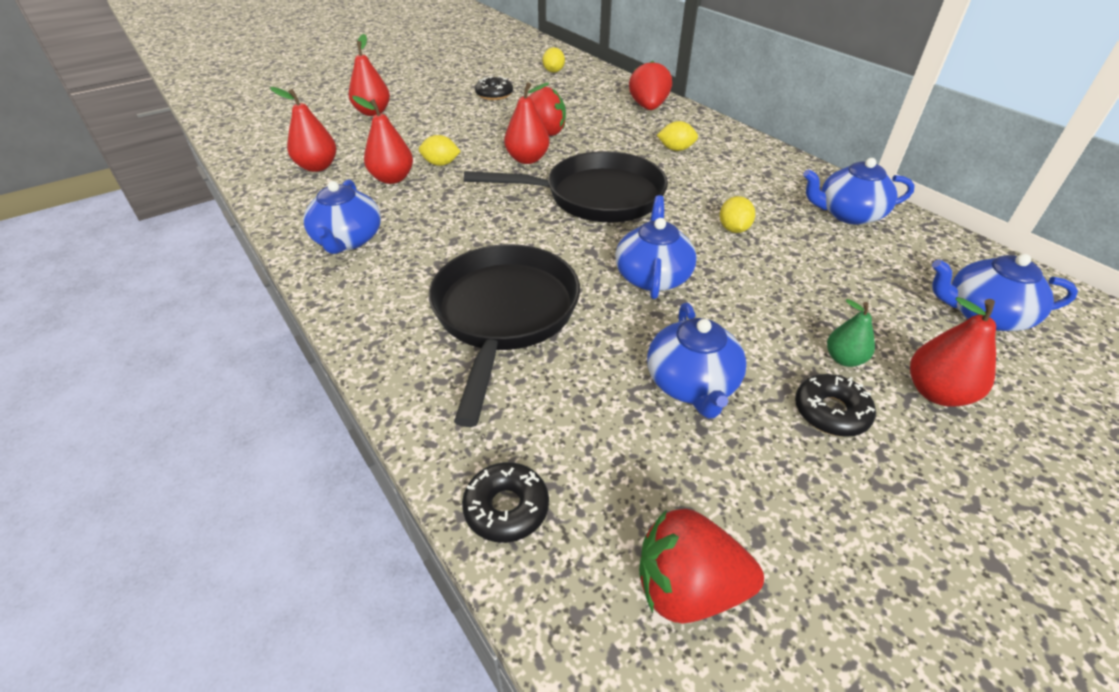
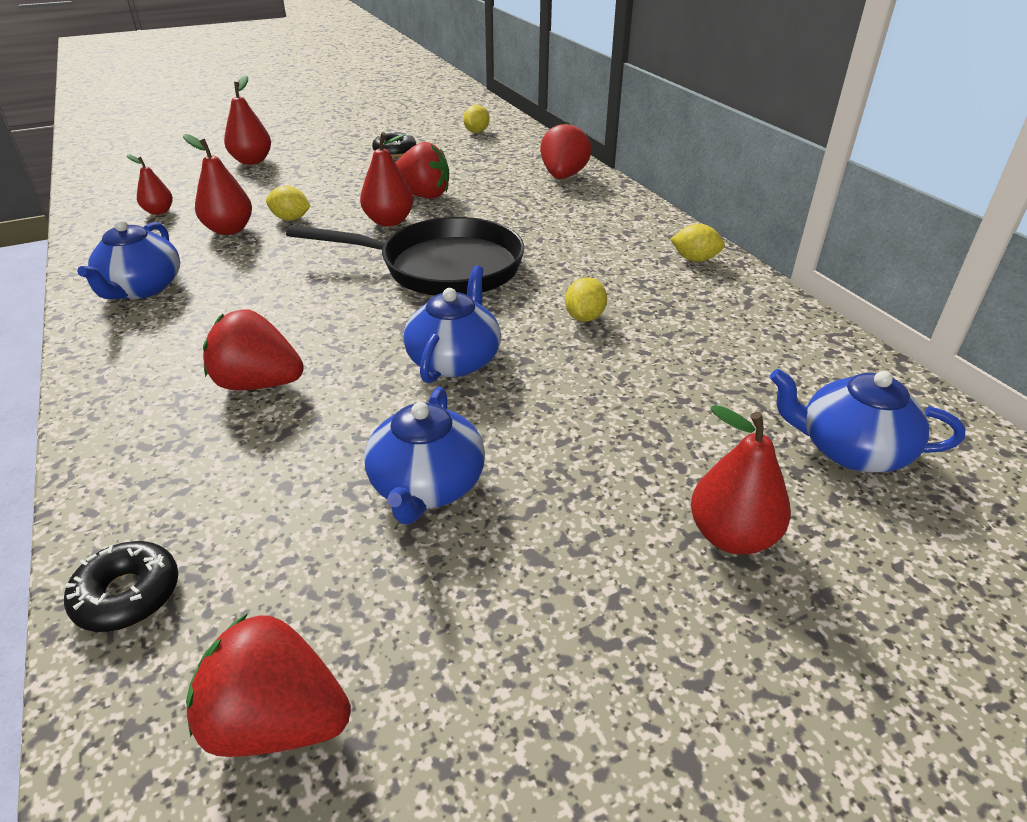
camera: 10 degrees right, 5 degrees down
(317, 167) = (159, 212): red pear -> red pear, size x0.64
(504, 315) = (258, 384): black pan -> red strawberry
(676, 149) = (568, 224): yellow lemon -> yellow lemon (695, 259)
(831, 412) = (579, 541): black donut -> none
(844, 359) = (633, 480): green pear -> none
(848, 214) = (739, 313): blue teapot -> none

